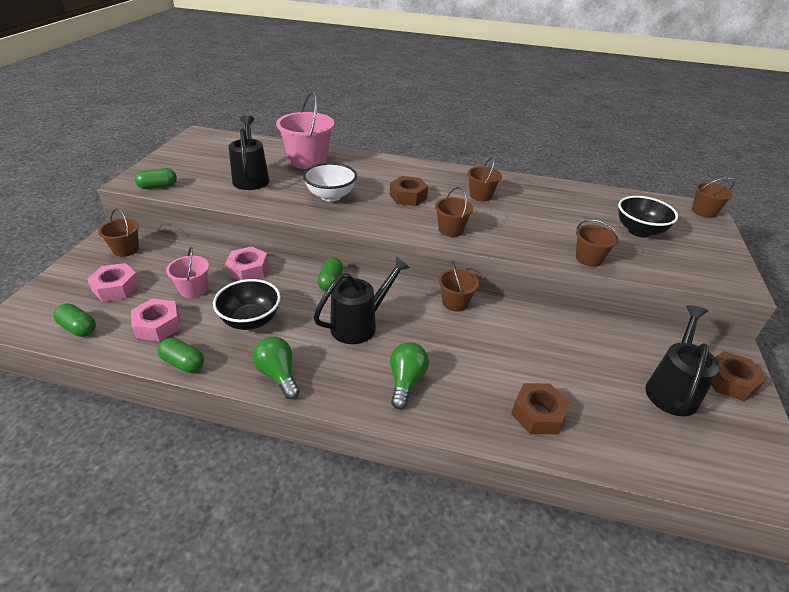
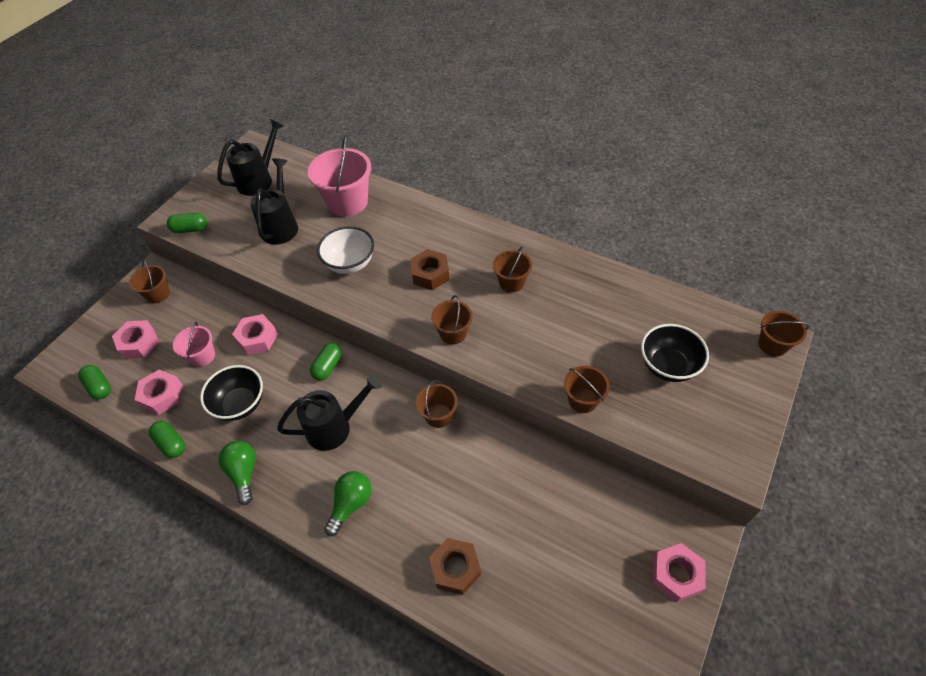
camera: 20 degrees right, 15 degrees up
(672, 389) = (606, 570): black watering can -> black watering can (259, 180)
(729, 381) = (676, 575): brown nut -> pink nut

